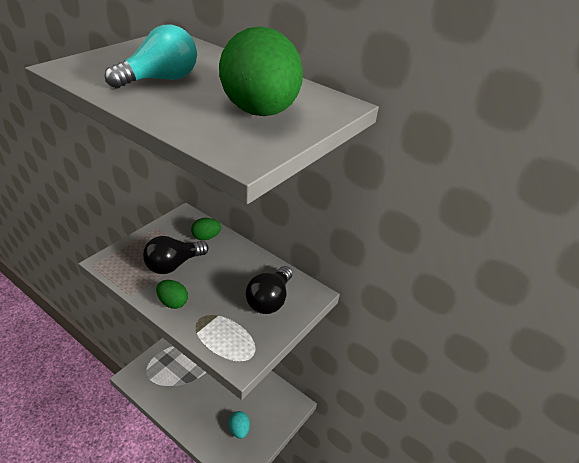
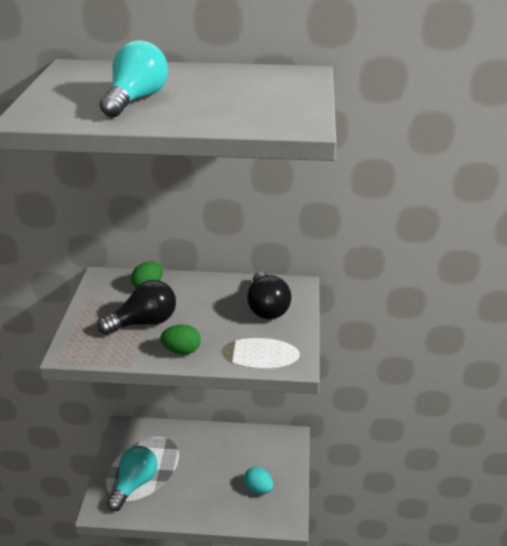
camera: 30 degrees left, 5 degrees down
(165, 372) = (134, 484): none -> turquoise light bulb
(173, 265) = (144, 322): black light bulb -> black light bulb turned 135 degrees counterclockwise
(260, 112) = (260, 96): green egg -> none

